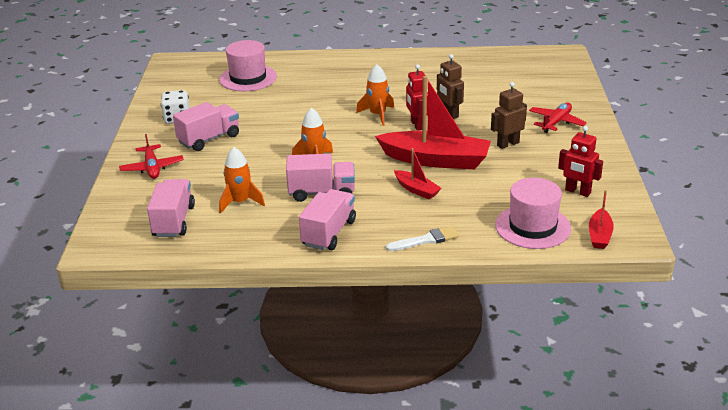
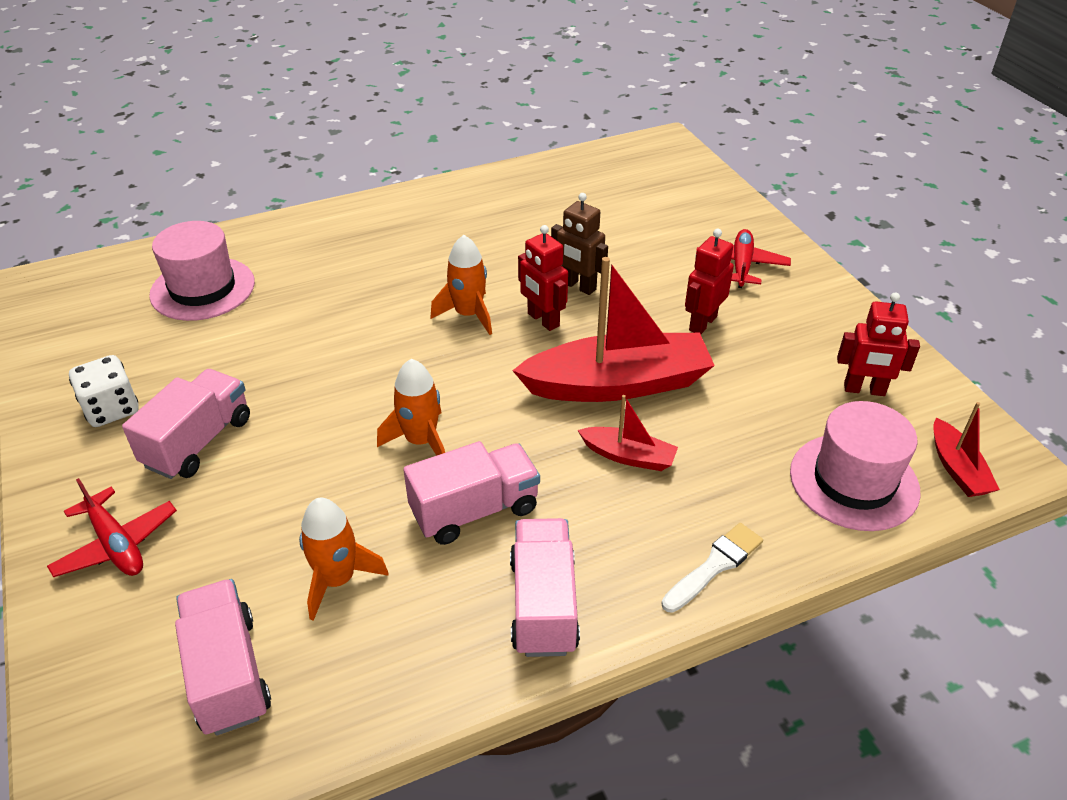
camera: 25 degrees left, 10 degrees up
(508, 144) = (702, 323): brown robot -> red robot

